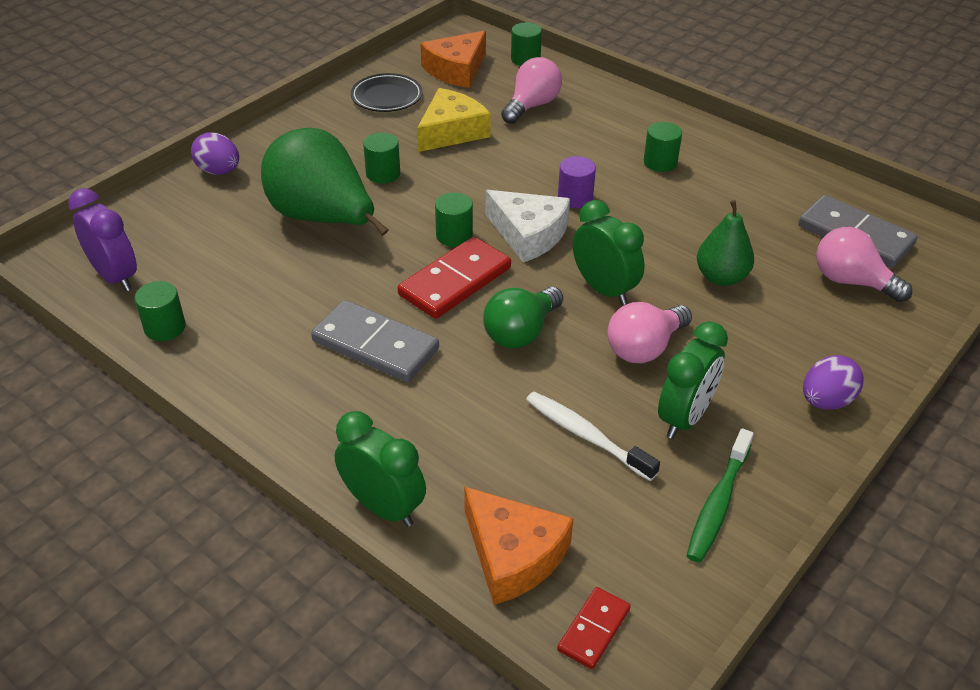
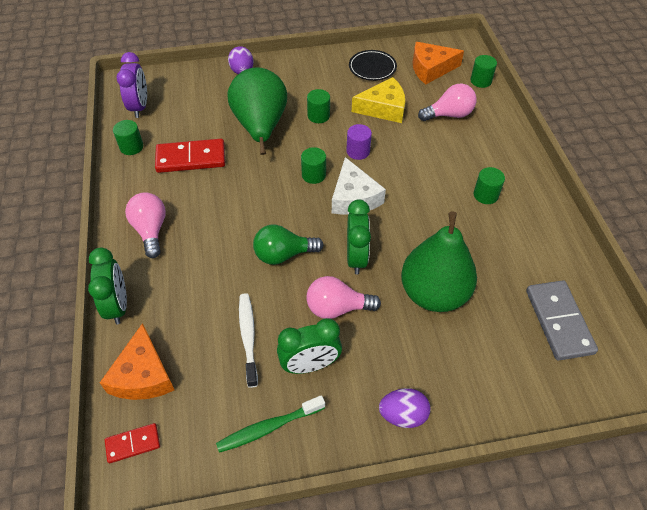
camera: 40 degrees right, 10 degrees up
(375, 345) = (207, 215): grey domino -> none
(455, 282) = (284, 203): red domino -> red domino (191, 158)
(575, 198) = (406, 189): purple cylinder -> purple cylinder (358, 151)
(721, 277) = (434, 293): green pear -> green pear, size x1.76
(851, 281) = (516, 351): pink light bulb -> pink light bulb (151, 230)

